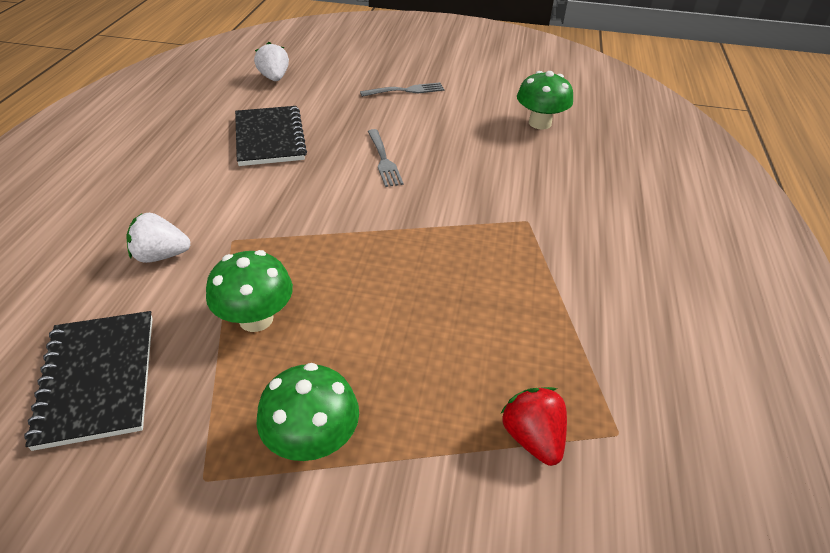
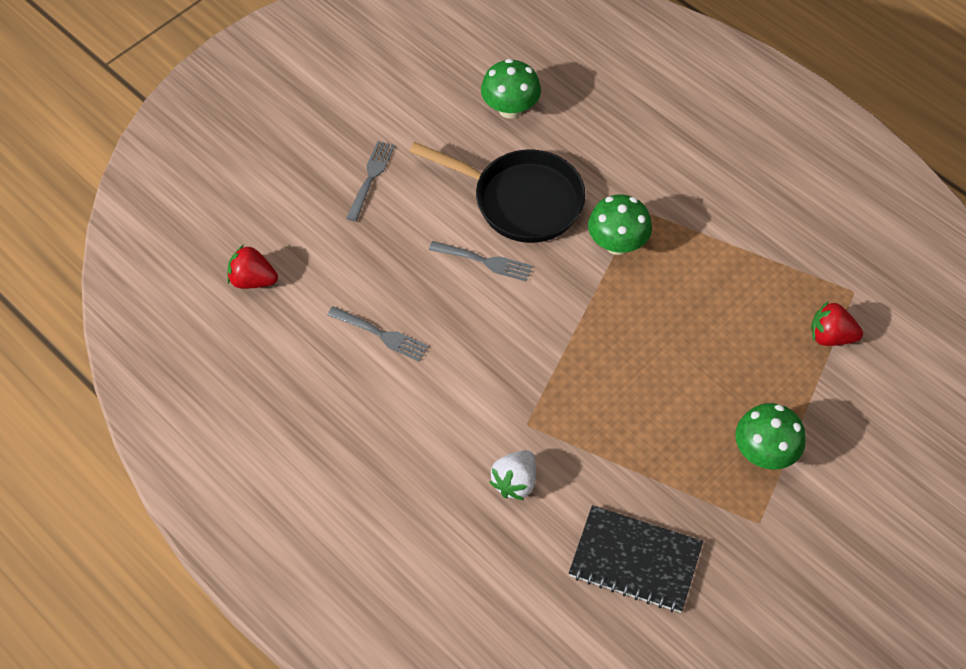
camera: 55 degrees left, 15 degrees up
(256, 319) = (634, 442): green mushroom -> green mushroom (617, 243)
(269, 138) = (380, 334): black notebook -> grey fork
(274, 78) = (253, 280): white strawberry -> red strawberry
(462, 157) = (521, 200): none -> black pan

